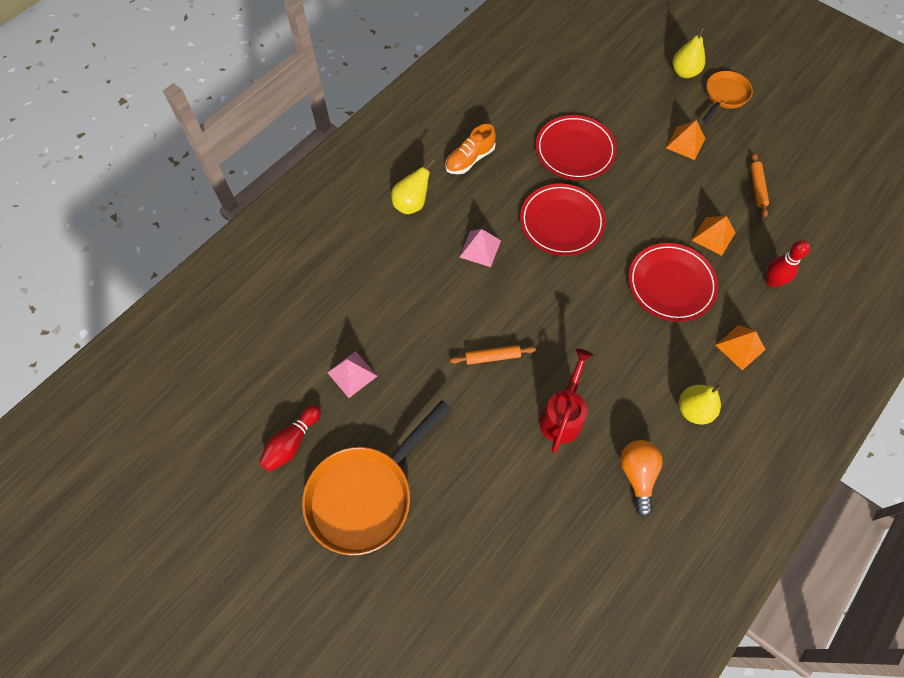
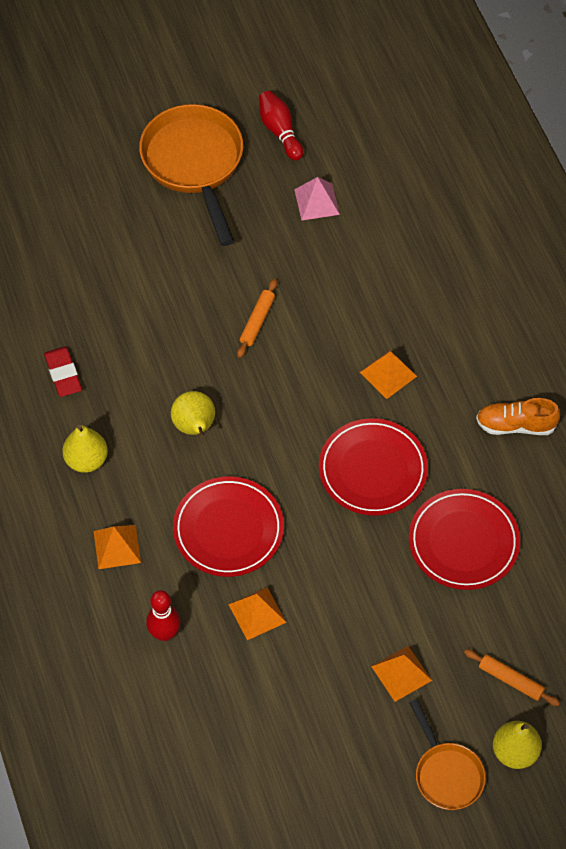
camera: 120 degrees right, 5 degrees down
(412, 204) = (486, 339): yellow pear -> yellow pear (195, 427)
(469, 159) = (515, 425): orange shoe -> orange shoe turned 75 degrees counterclockwise
(480, 248) = (388, 374): pink pyramid -> orange pyramid
(562, 415) = (159, 347): red watering can -> none
(637, 475) = (63, 374): orange light bulb -> red eraser
(757, 187) = (289, 709): orange rolling pin -> orange rolling pin (511, 680)

